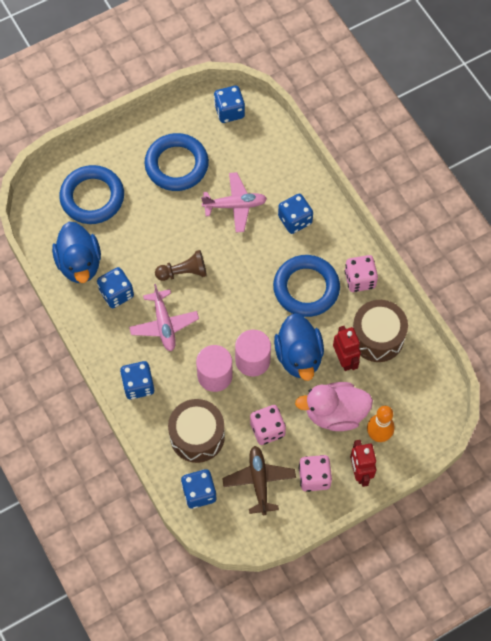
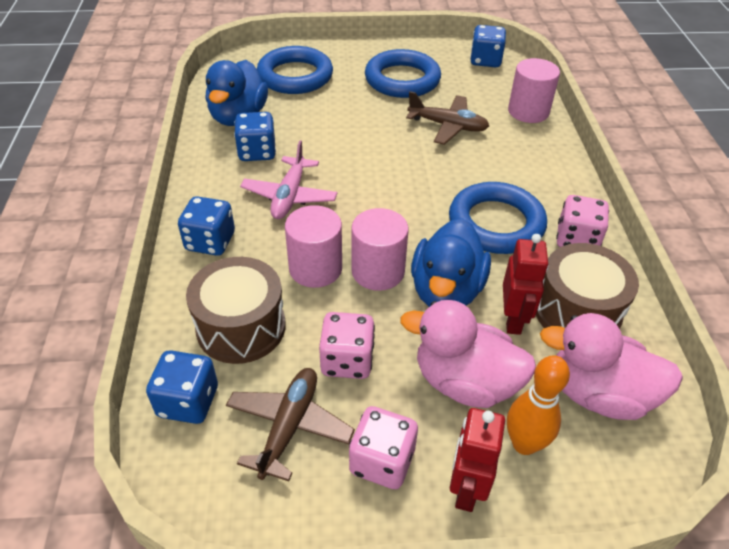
camera: 25 degrees right, 20 degrees down
(183, 272) = (348, 159): brown pawn -> none
(235, 205) = (448, 126): pink plane -> brown plane
(285, 162) = (528, 111): none -> pink cylinder
(295, 220) = (514, 159): blue dice -> none
(405, 388) = (598, 394): none -> pink duck

